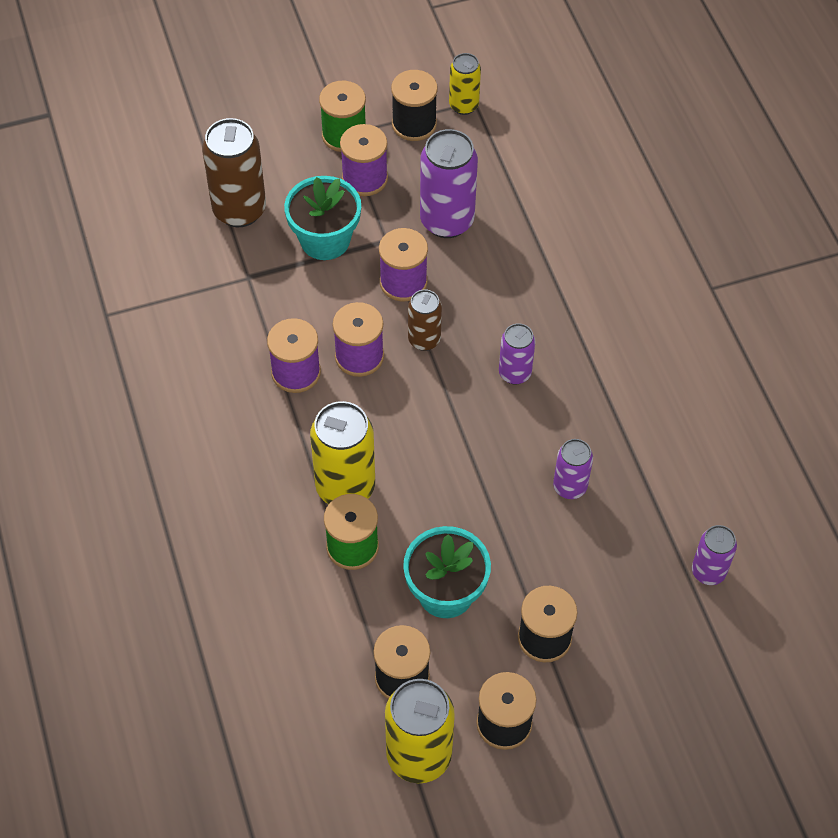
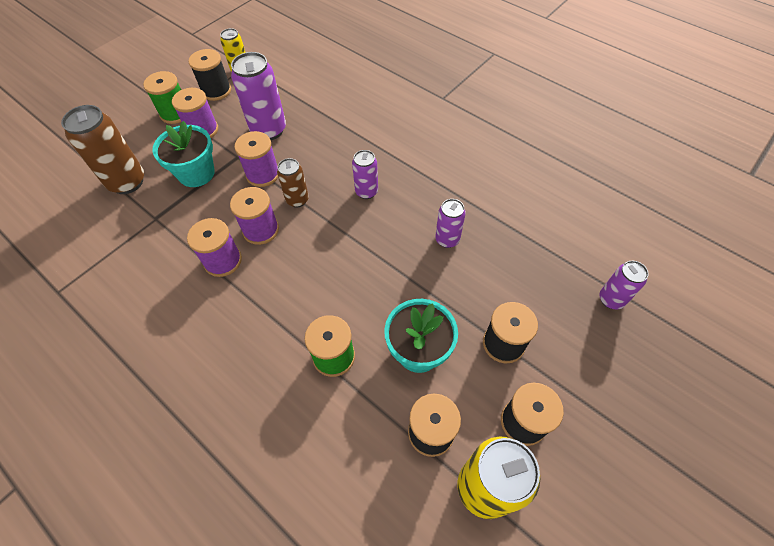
camera: 30 degrees left, 0 degrees up
(345, 487) = (303, 318): yellow can -> none
(708, 572) = (564, 245): purple can -> purple can (611, 299)

